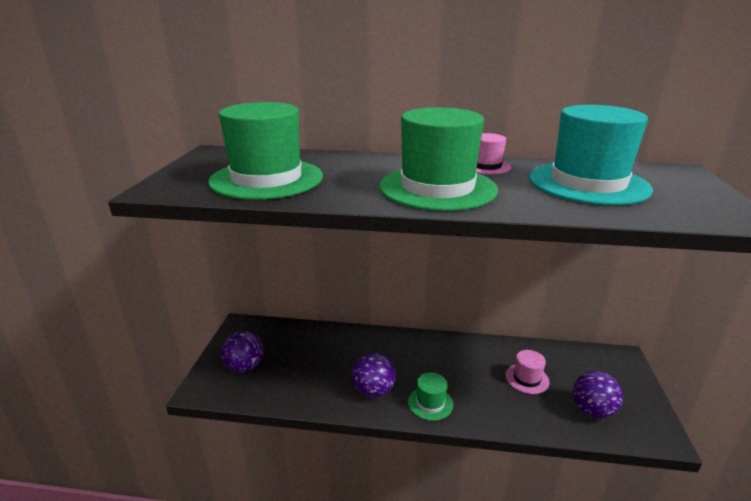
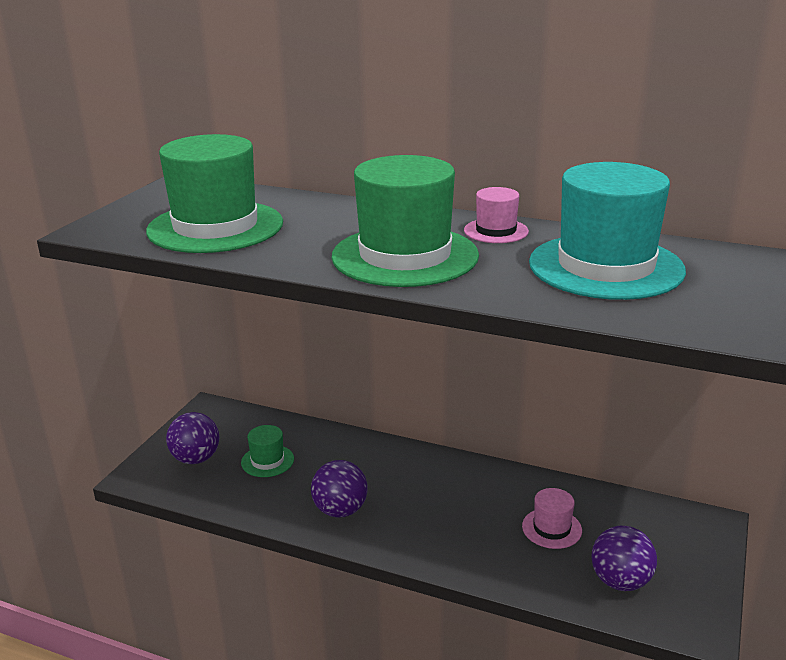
camera: 15 degrees right, 0 degrees up
(430, 403) = (405, 536): green hat -> green hat (267, 461)

